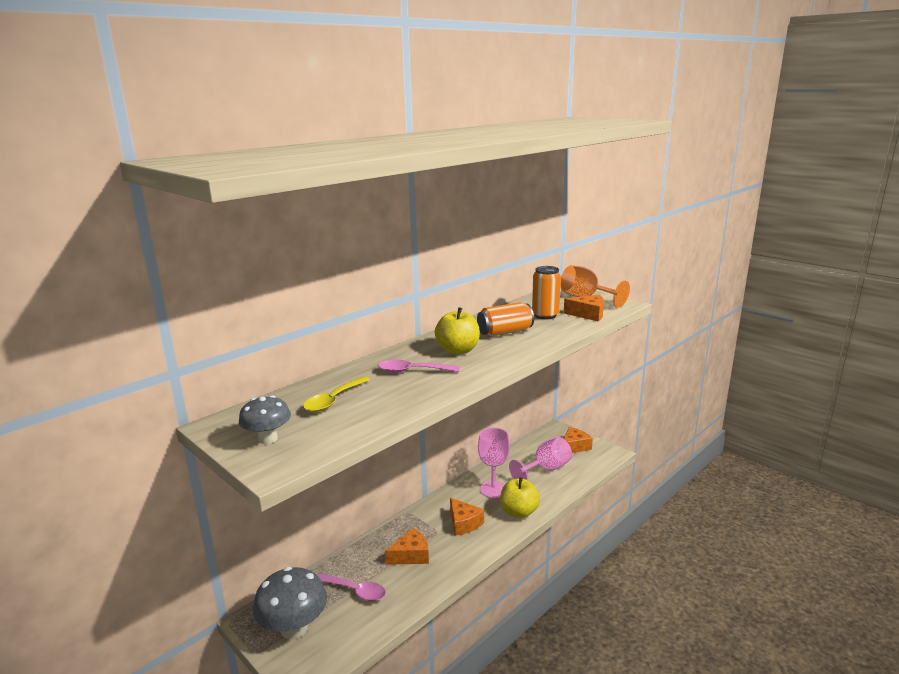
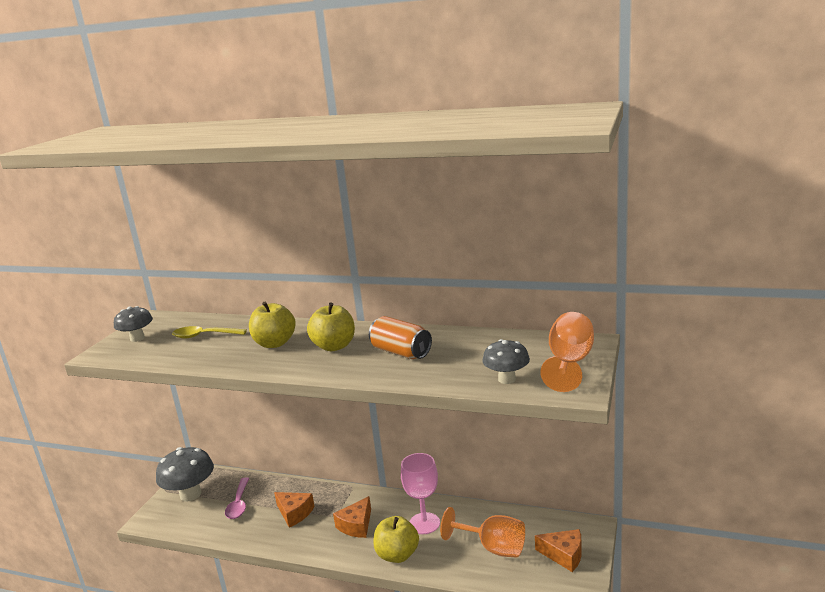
camera: 65 degrees right, 0 degrees up
(412, 371) = (275, 343): pink spoon -> yellow apple
(545, 315) = (476, 357): orange can -> none
(546, 469) = (493, 548): pink goblet -> orange goblet
(588, 314) = (507, 379): orange cheese -> grey mushroom

